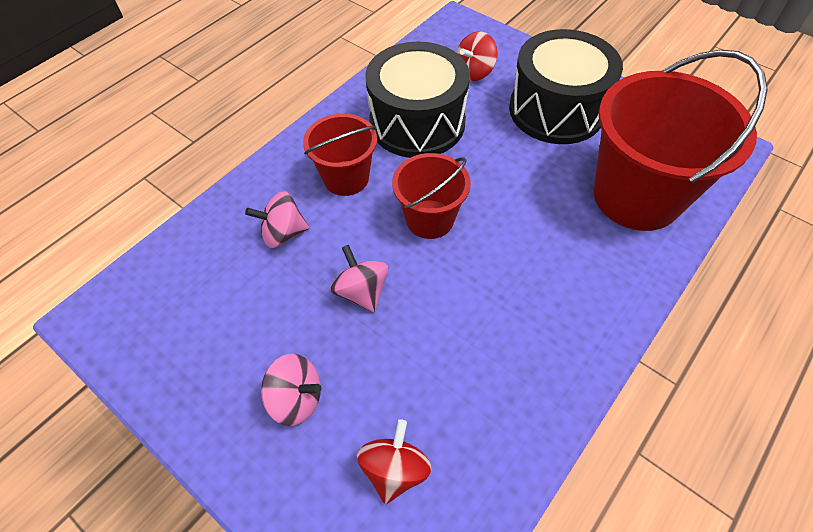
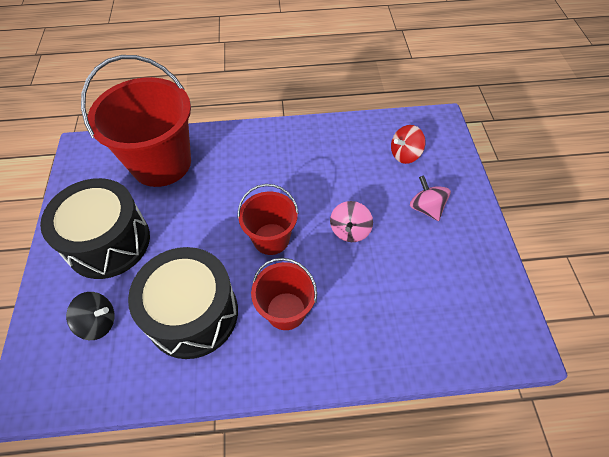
camera: 135 degrees left, 0 degrees up
(283, 233) = (362, 303): pink spinning top -> none
(474, 72) = (98, 322): red spinning top -> black spinning top

